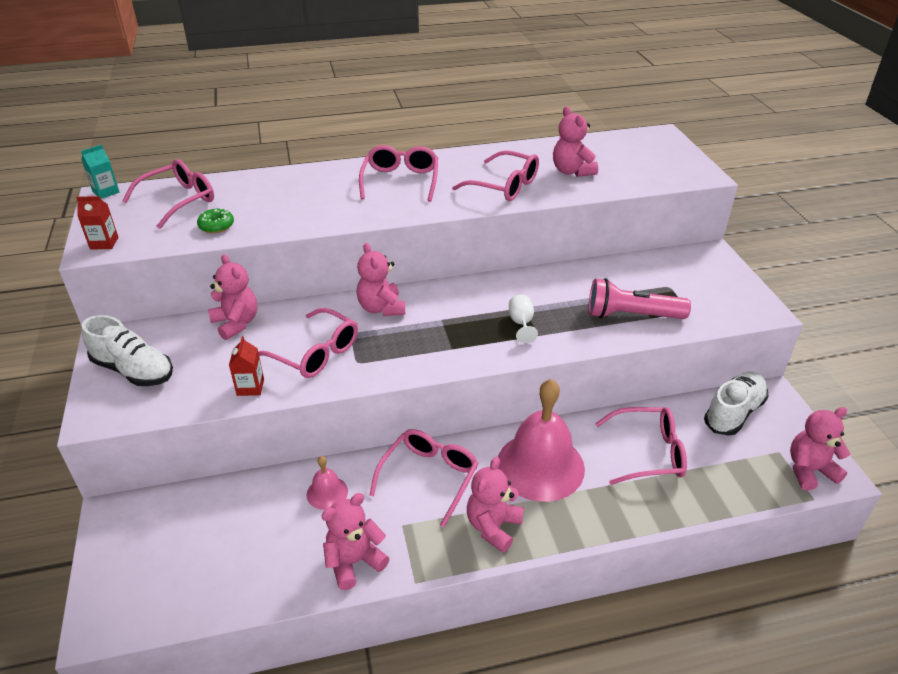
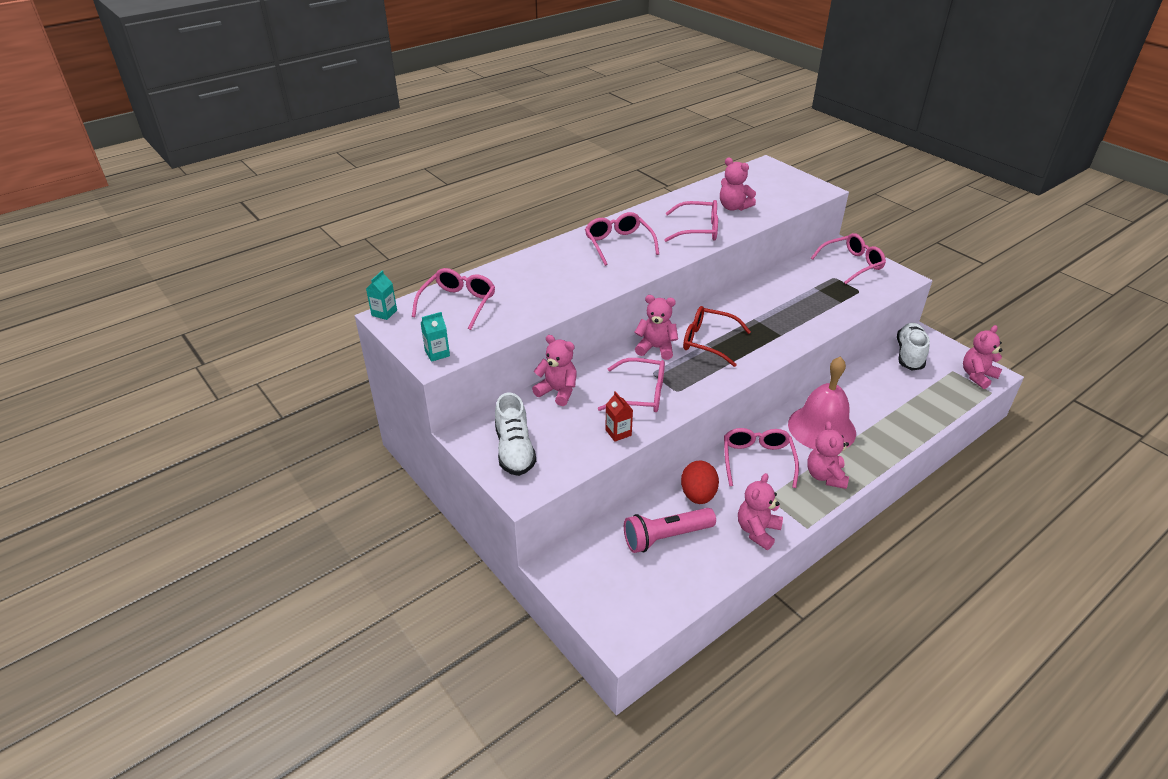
camera: 25 degrees left, 0 degrees up
(104, 243) = (437, 353): red carton -> turquoise carton
(133, 370) = (514, 450): white shoe -> white shoe turned 75 degrees clockwise
(216, 226) = (514, 315): green donut -> none
(327, 492) = (698, 495): pink bell -> red egg
(381, 308) = (656, 348): pink teddy bear -> pink teddy bear turned 150 degrees clockwise
(445, 318) = (708, 341): none -> red glasses
(521, 323) = (763, 330): white goblet -> none
(632, 315) = (828, 304): pink flashlight -> pink flashlight (666, 537)
(648, 453) = (880, 397): pink glasses -> pink glasses (852, 264)

